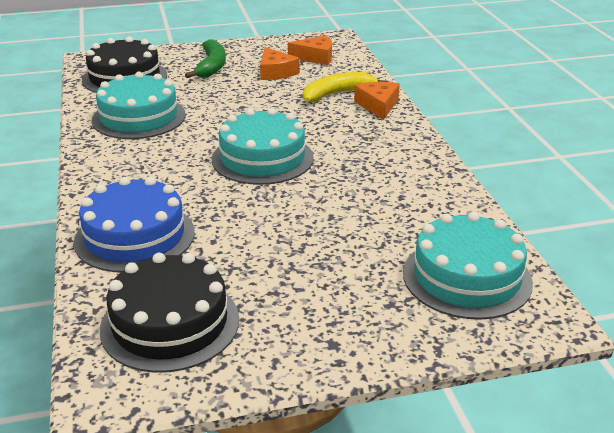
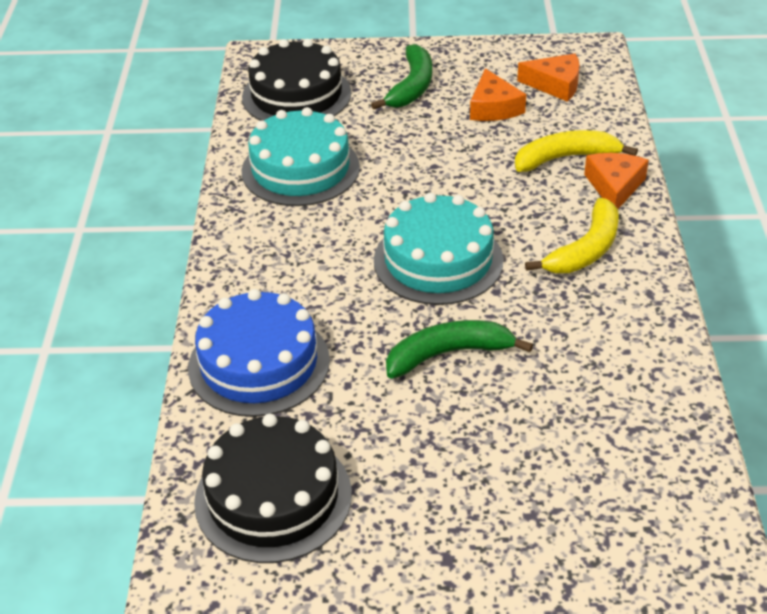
camera: 15 degrees right, 10 degrees up
(289, 212) = (448, 354): none -> green banana
(371, 141) = (585, 250): none -> yellow banana
(467, 277) = (637, 491): turquoise cake -> none

